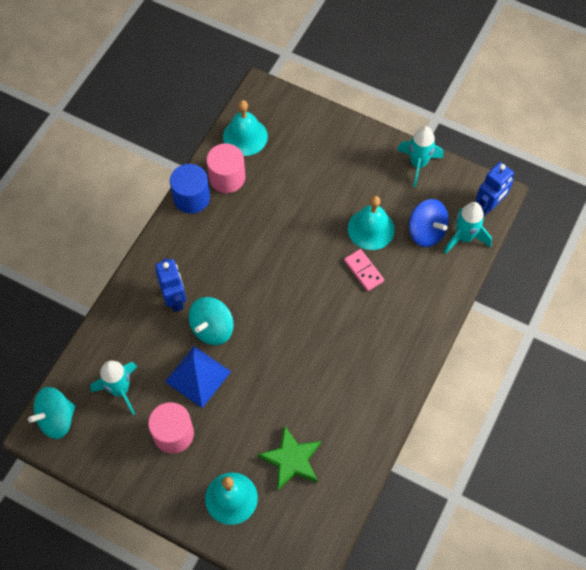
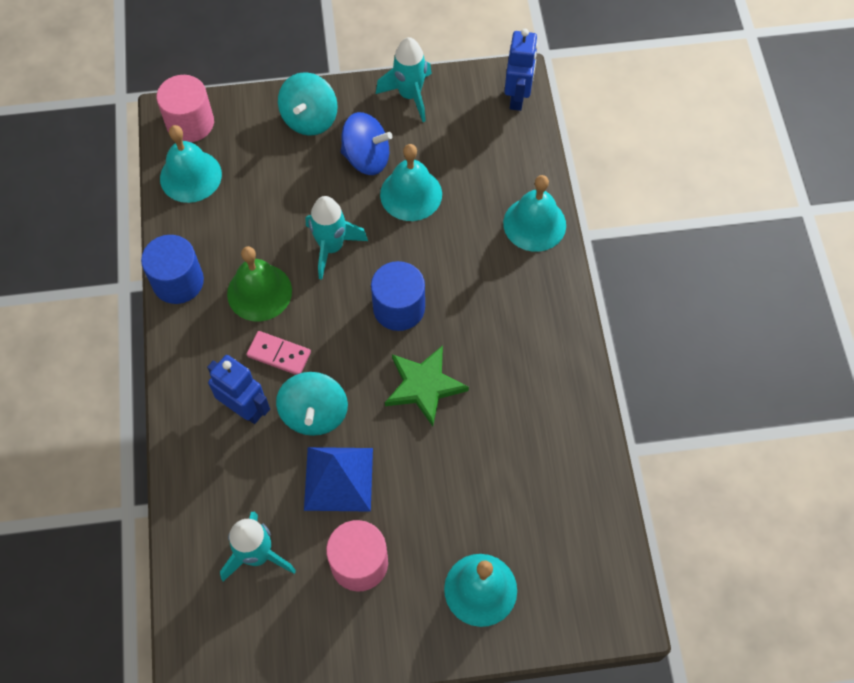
camera: 35 degrees left, 0 degrees up
(56, 419) = (203, 642): turquoise spinning top -> turquoise spinning top (310, 119)
(227, 177) = (204, 234): pink cylinder -> pink cylinder (190, 123)
(234, 234) = (259, 292): none -> green bell
(291, 460) = (514, 500): green star -> green star (424, 386)
(310, 296) = (399, 308): none -> blue cylinder
(364, 271) = (437, 244): pink domino -> pink domino (279, 354)
(426, 232) = (473, 162): blue spinning top -> blue spinning top (366, 158)
(435, 296) = (534, 224): none -> turquoise bell
(464, 237) = (517, 144): turquoise rocket -> turquoise rocket (331, 247)

